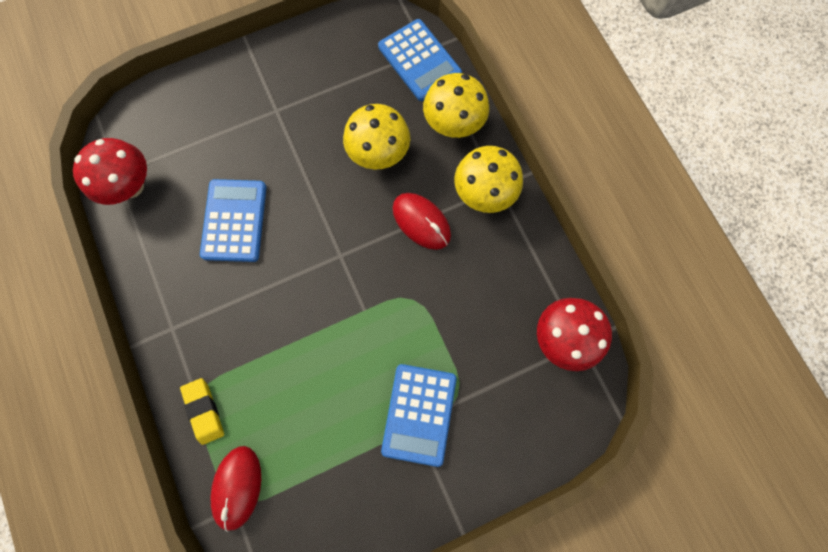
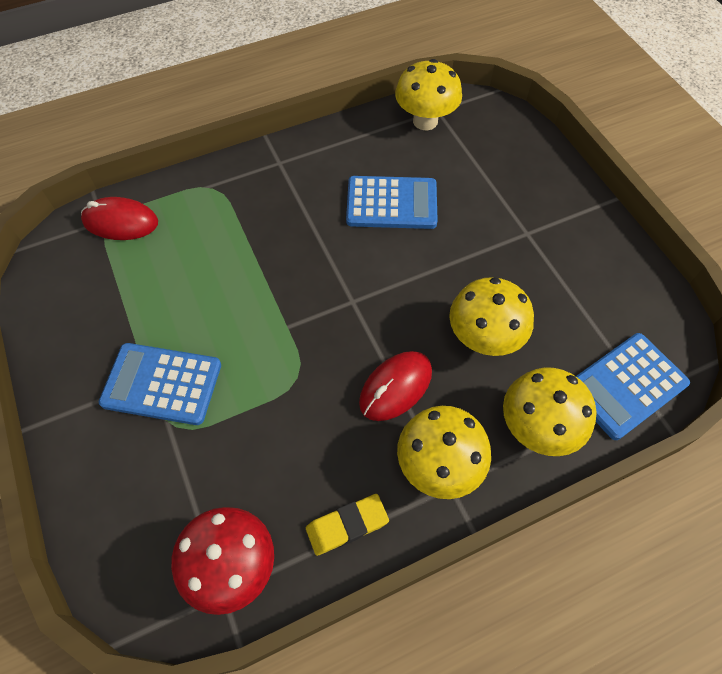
camera: 90 degrees right, 15 degrees down
(131, 186) = (425, 121): red mushroom -> yellow mushroom
(204, 411) = (197, 192): yellow eraser -> yellow eraser (347, 525)

